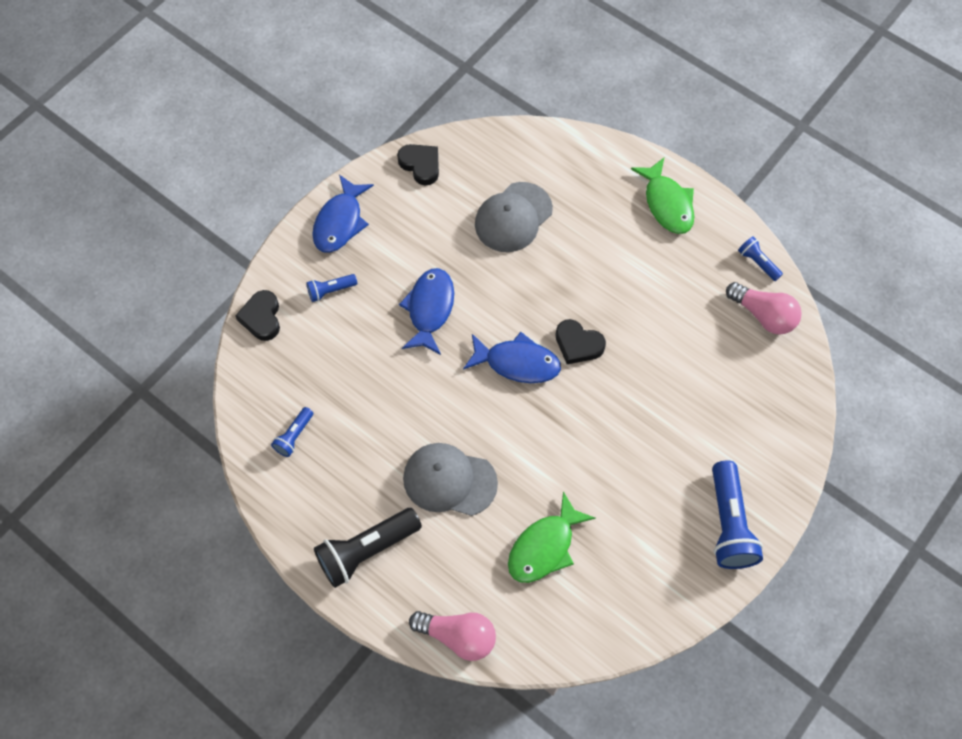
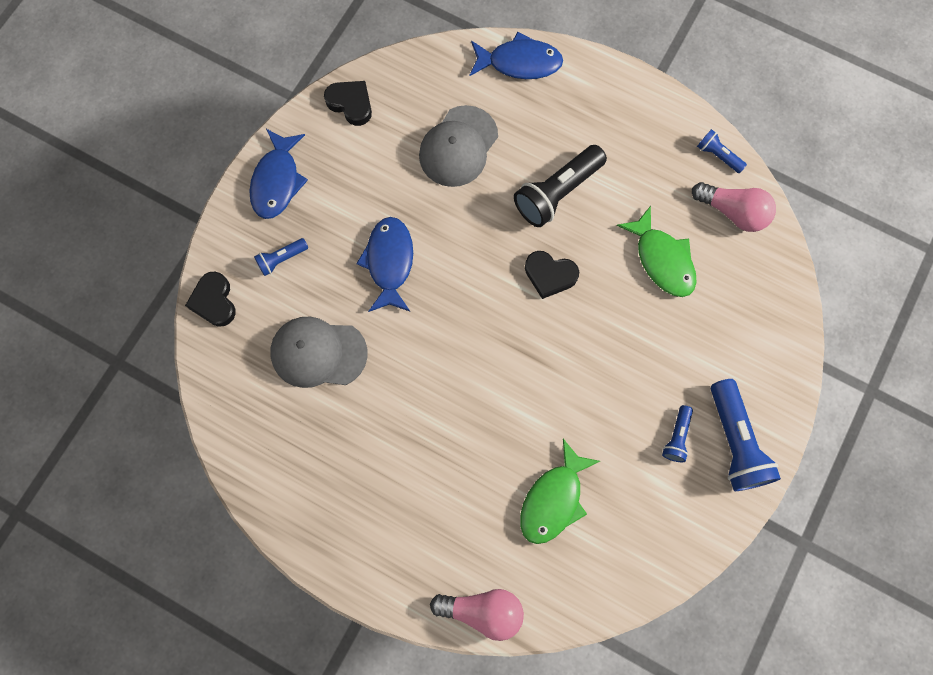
camera: 10 degrees left, 10 degrees up
(294, 436) = (273, 425): blue flashlight -> blue flashlight (676, 437)
(366, 550) = (372, 536): black flashlight -> black flashlight (557, 192)
(449, 480) = (444, 446): grey cap -> grey cap (318, 353)
(517, 363) = (491, 306): blue fish -> blue fish (519, 62)
(667, 203) = (614, 106): green fish -> green fish (662, 259)

